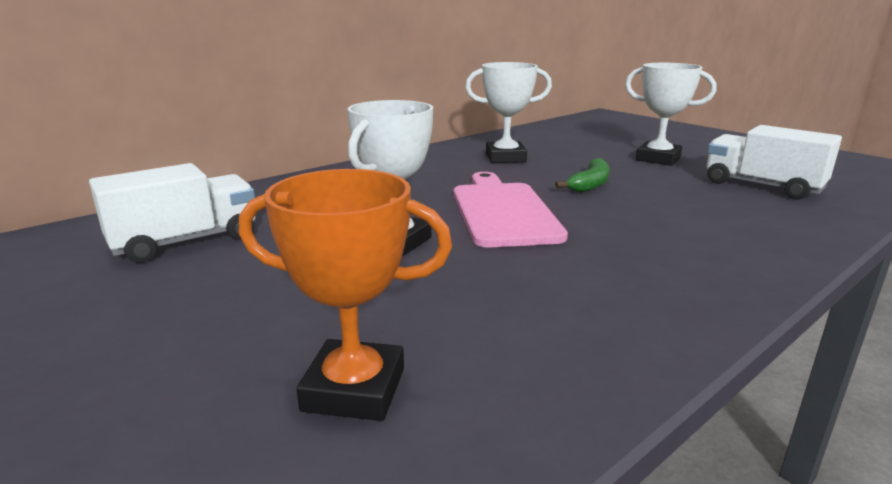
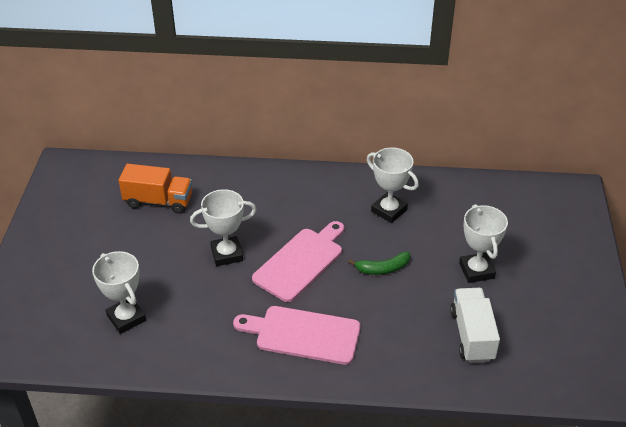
camera: 45 degrees right, 20 degrees up
(185, 242) = (158, 201): white truck -> orange truck
(354, 389) = (126, 318): orange trophy -> white trophy
(649, 256) = (303, 334): none -> pink cutting board

